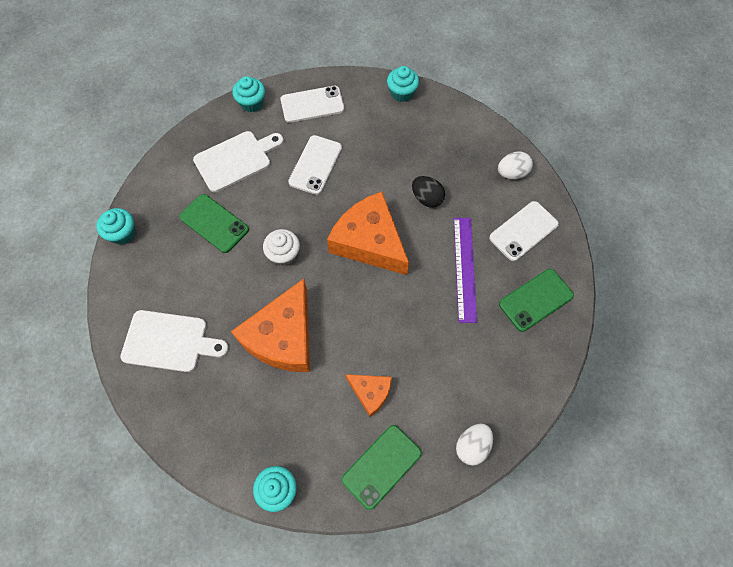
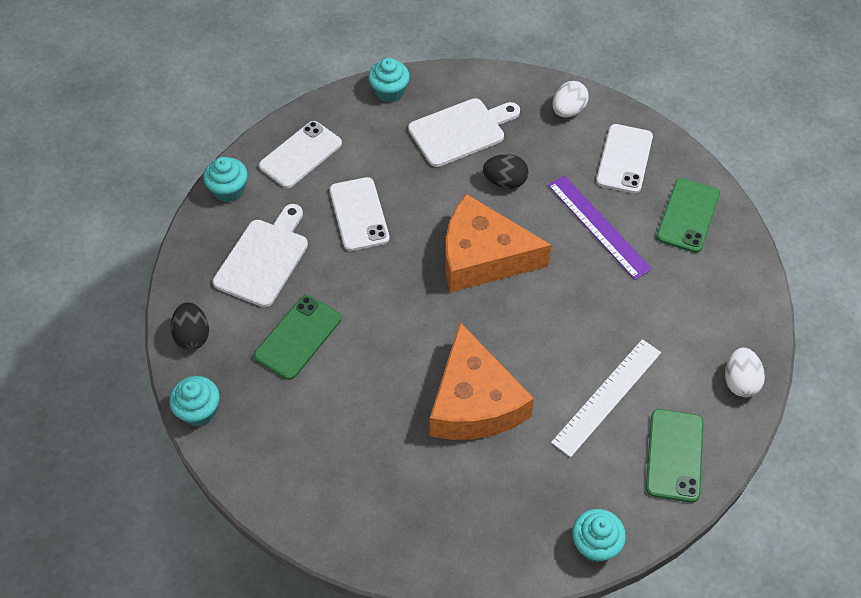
camera: 35 degrees left, 10 degrees down
(157, 184) = (192, 336): none -> black egg
(169, 341) = (356, 484): white cutting board -> white cutting board (461, 131)
(214, 223) = (298, 337): green phone -> green phone turned 60 degrees counterclockwise
(284, 254) = (403, 322): white cupcake -> none
(370, 392) = (607, 396): orange cheese -> white ruler

